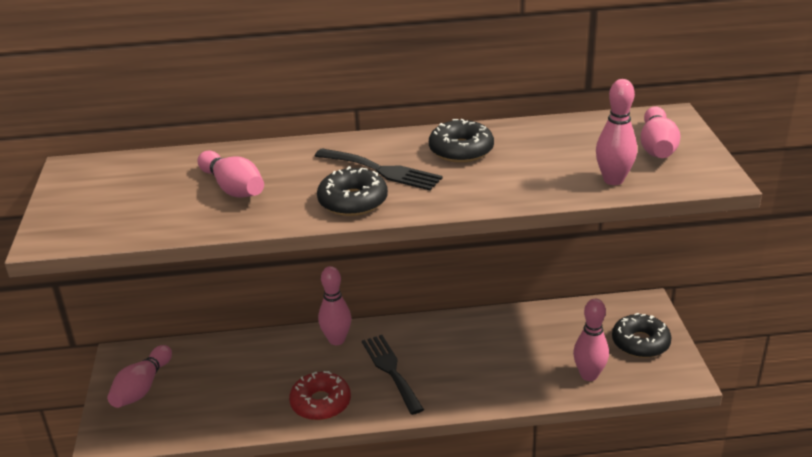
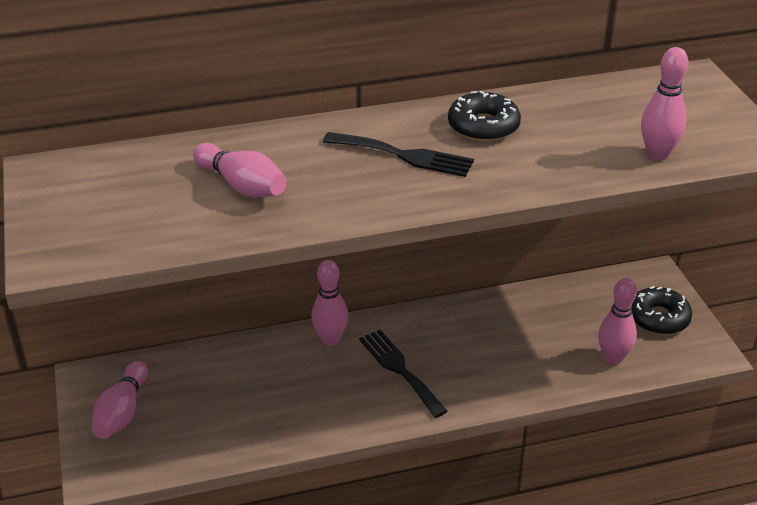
camera: 10 degrees left, 5 degrees up
(320, 403) = (331, 413): red donut -> none
(353, 201) = (384, 195): black donut -> none
(657, 147) = (691, 113): pink bowling pin -> none

